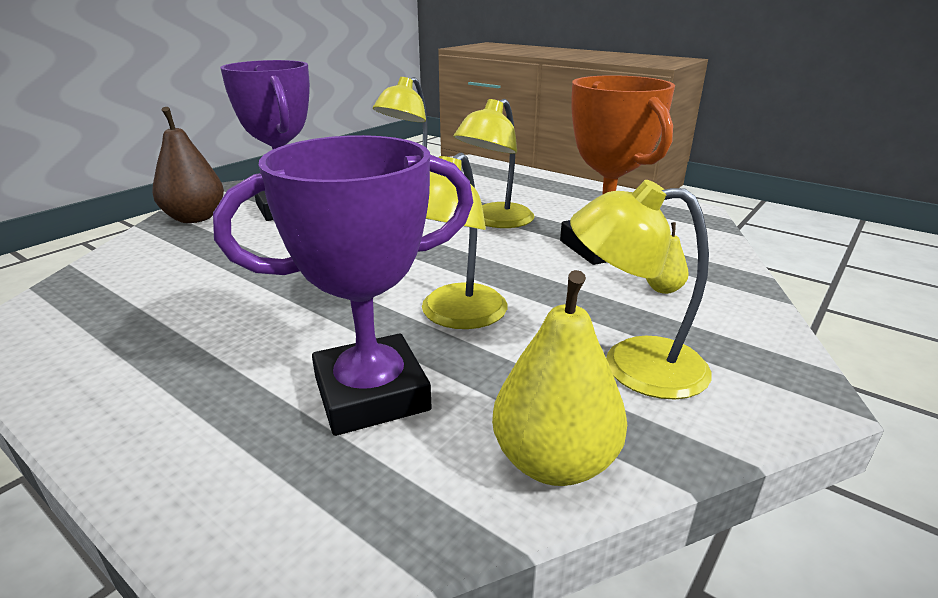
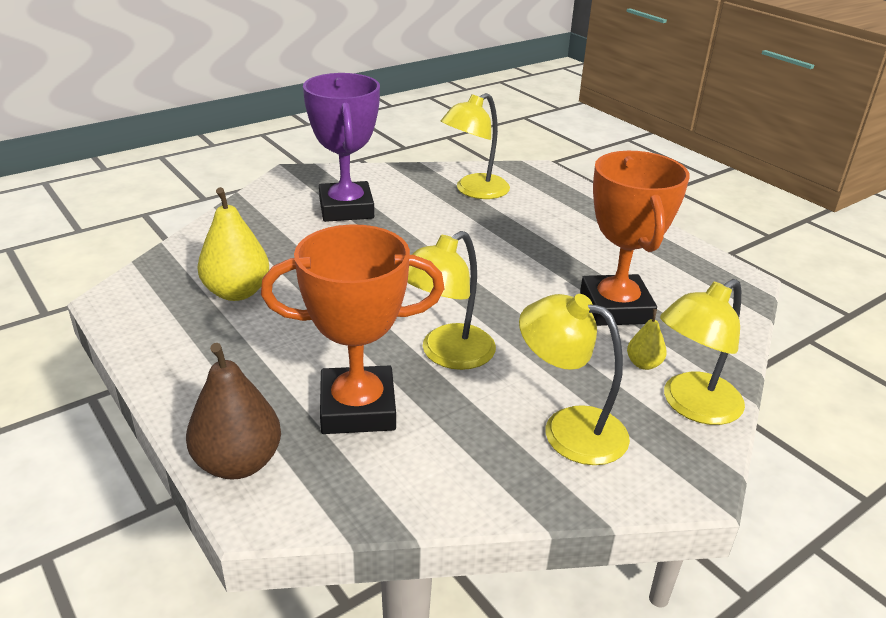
camera: 15 degrees right, 5 degrees up
(195, 218) = (264, 207): brown pear -> brown pear (238, 463)
(371, 394) = (358, 408): purple trophy -> orange trophy
(495, 221) = (530, 257): yellow lamp -> yellow lamp (692, 406)
(554, 461) = (464, 487): yellow pear -> yellow pear (237, 292)

